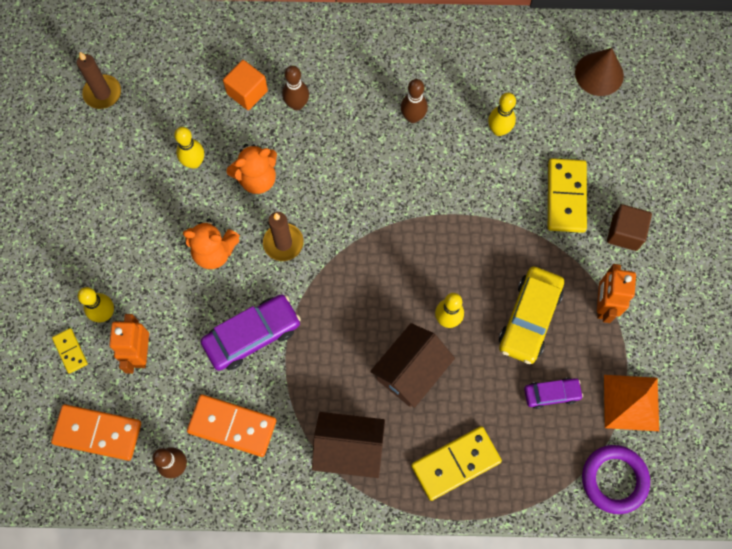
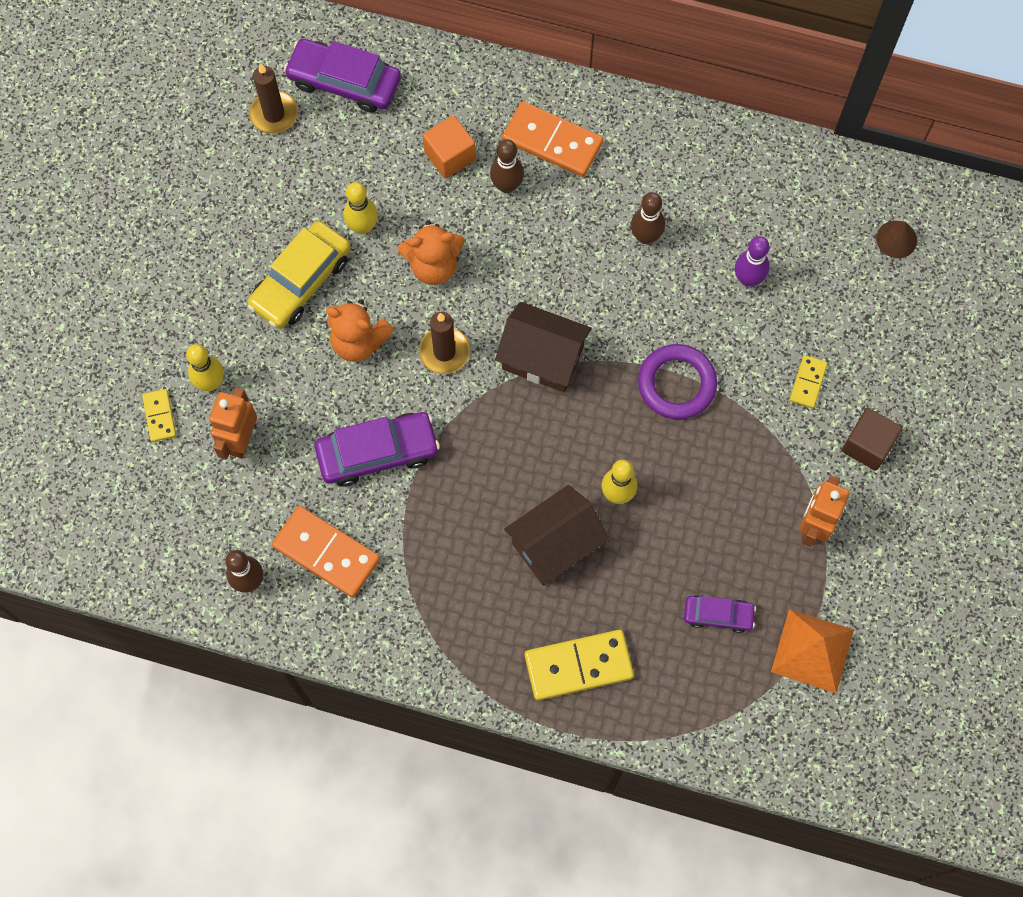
camera: 15 degrees right, 0 degrees up
(97, 433) = (168, 519): orange domino -> orange domino (552, 142)
(151, 56) = (344, 82): none -> purple car
(349, 449) = (456, 615): brown house -> brown house (542, 358)
(498, 130) = (748, 279): yellow bowling pin -> purple bowling pin
(529, 318) = (718, 518): yellow car -> yellow car (301, 281)
(566, 197) = (808, 382): yellow domino -> yellow domino, size x0.53
(599, 74) = (896, 239): brown cone -> brown cone, size x0.65
(614, 479) = (763, 735): purple ring -> purple ring (676, 384)

